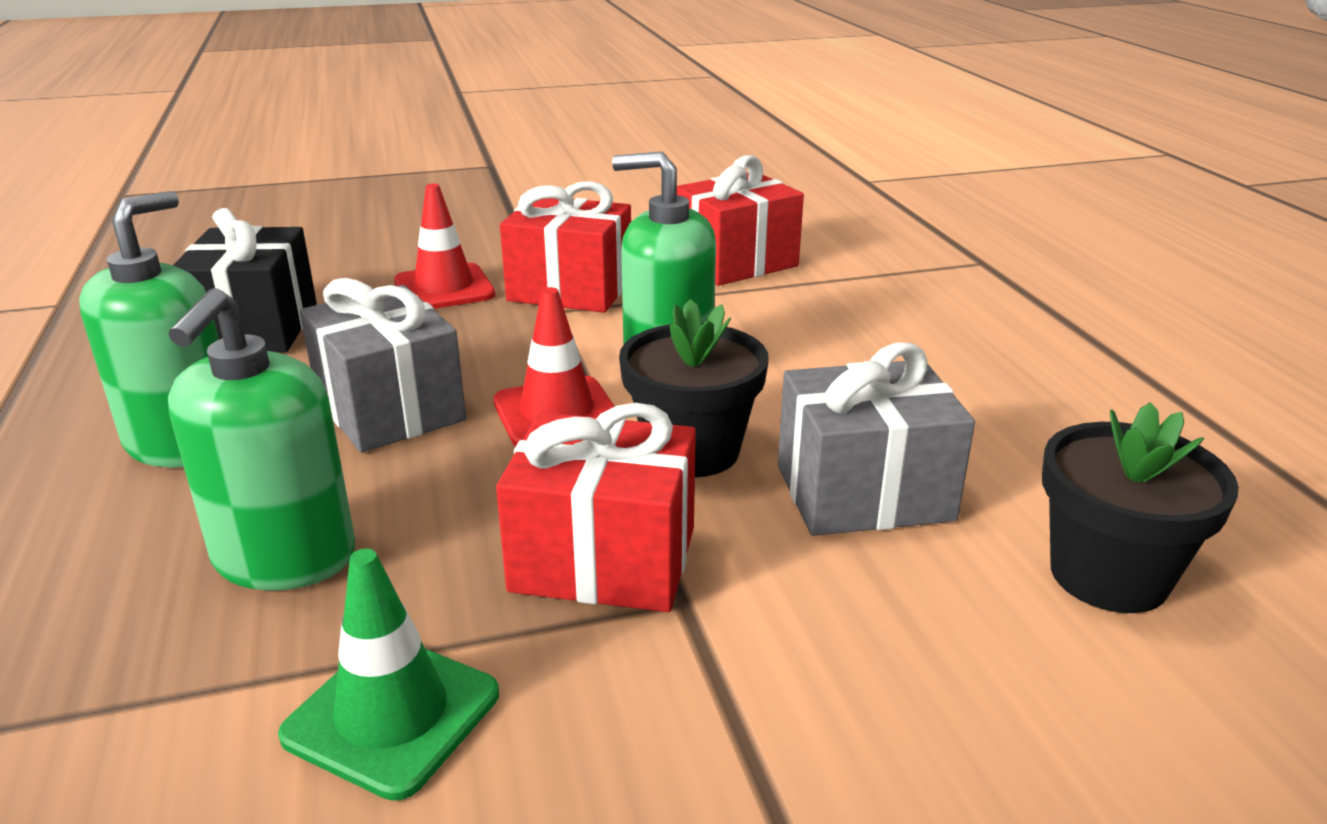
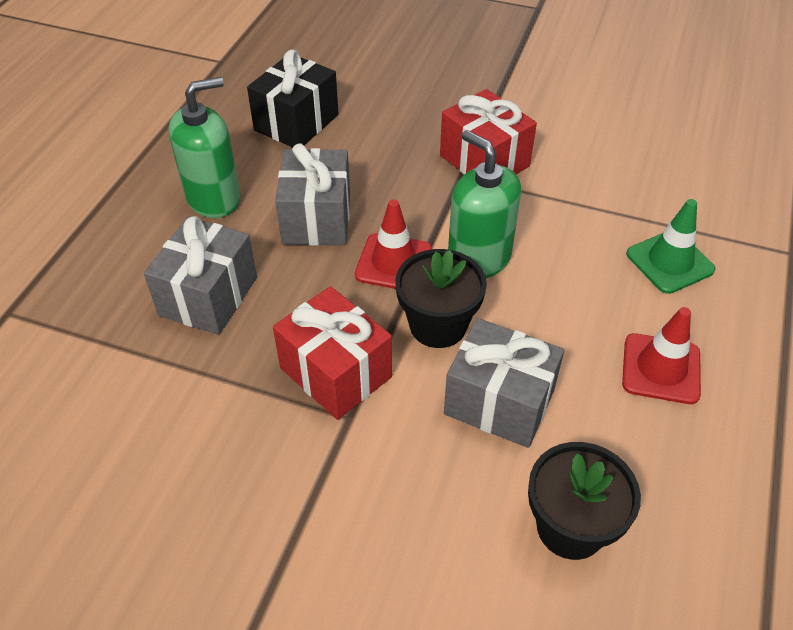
camera: 35 degrees right, 20 degrees up
(284, 557) = (208, 296): green soap dispenser -> grey gift
(392, 715) = (192, 406): green traffic cone -> green traffic cone (669, 262)
(444, 288) = (414, 129): red traffic cone -> red traffic cone (661, 369)
(735, 262) = (611, 178): red gift -> none

